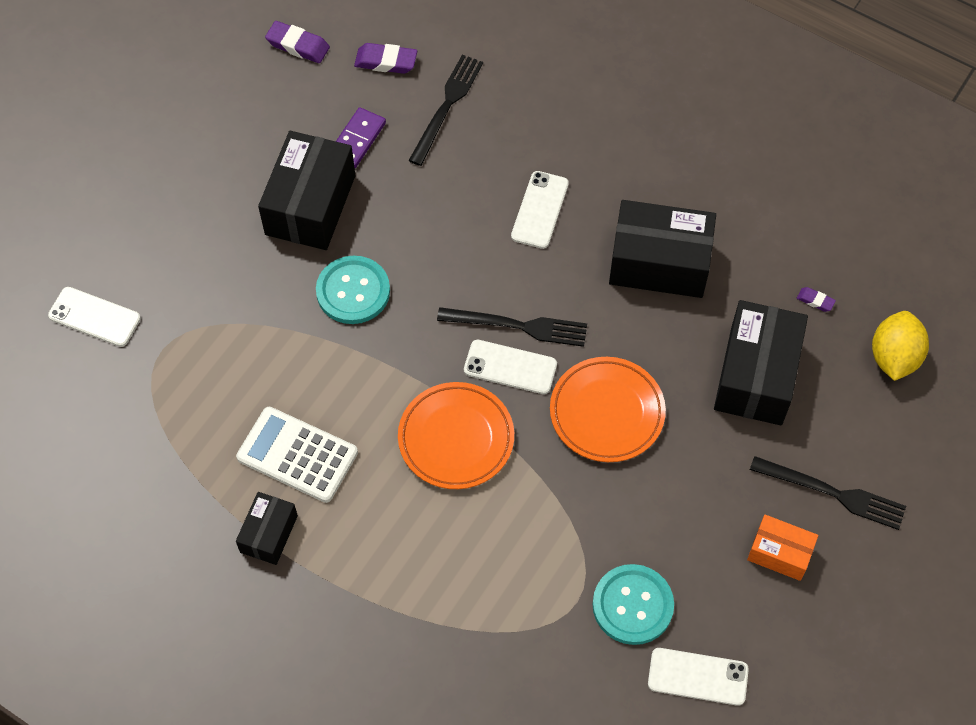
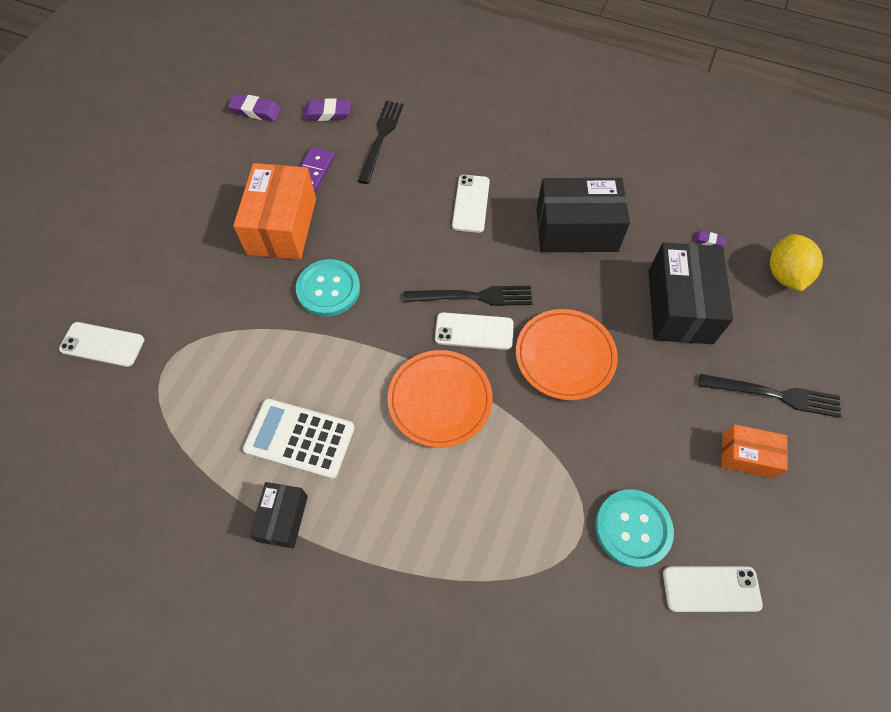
camera: 10 degrees left, 0 degrees up
(310, 205) = (282, 226): black box -> orange box

